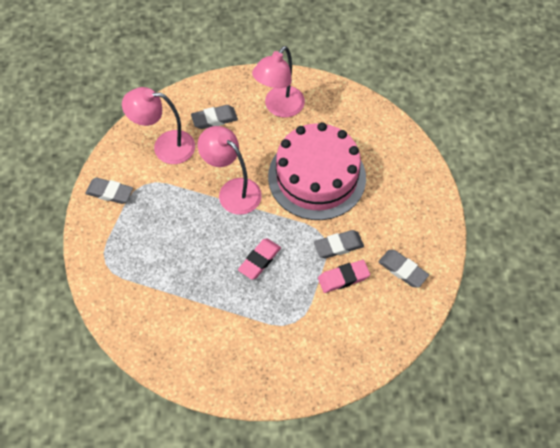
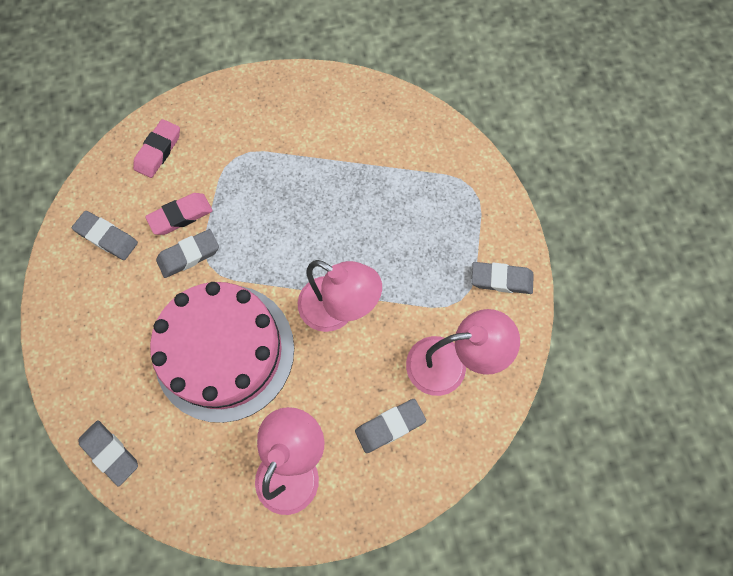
camera: 170 degrees right, 10 degrees up
(259, 260) = (286, 221): pink eraser -> pink eraser (158, 151)
(395, 131) = (110, 452): none -> grey eraser

